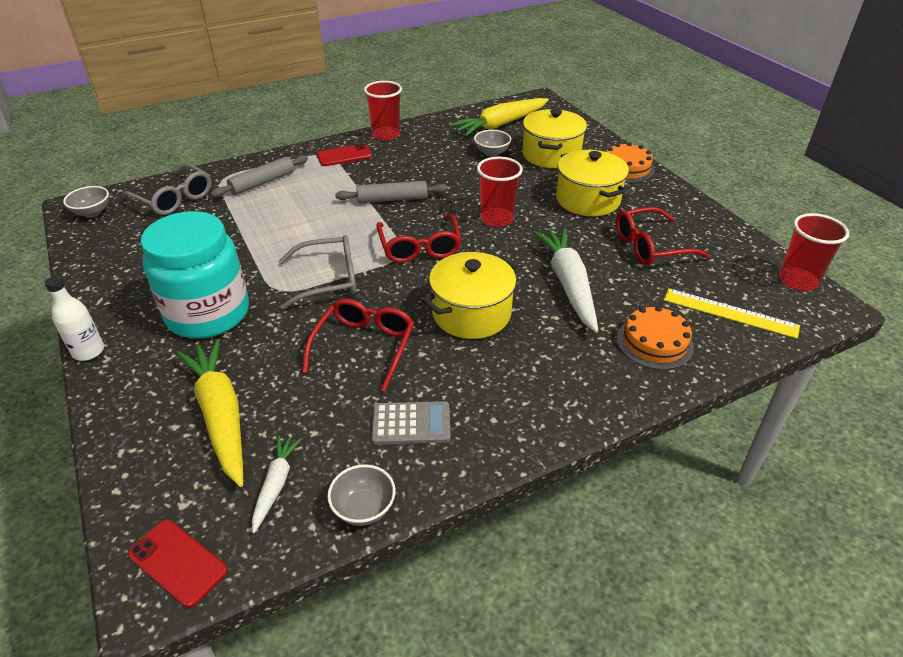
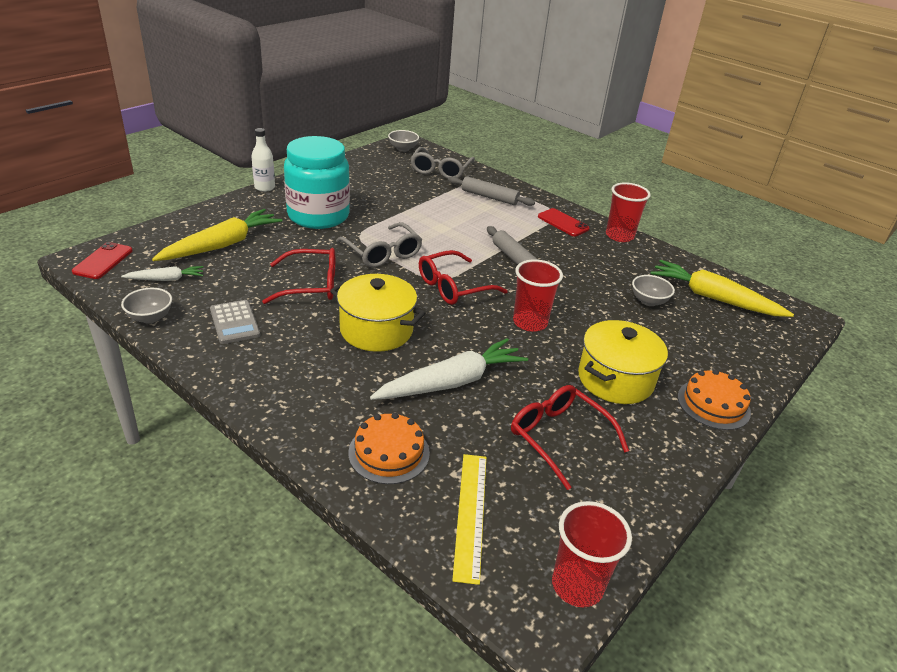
camera: 65 degrees right, 5 degrees down
(551, 155) = (685, 341): yellow pot -> none

